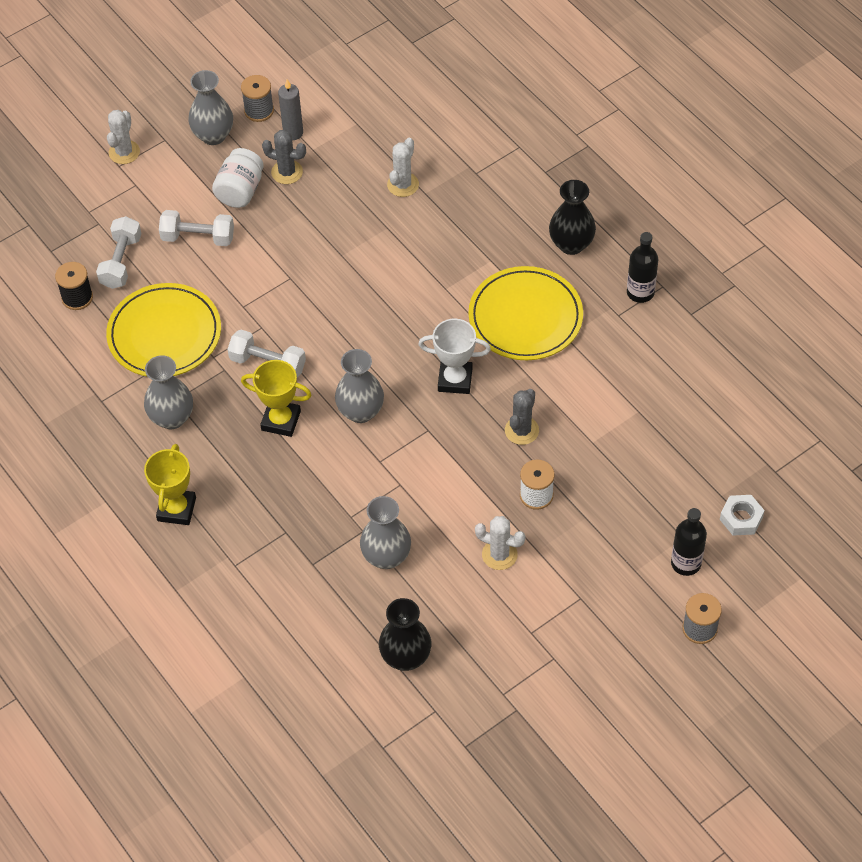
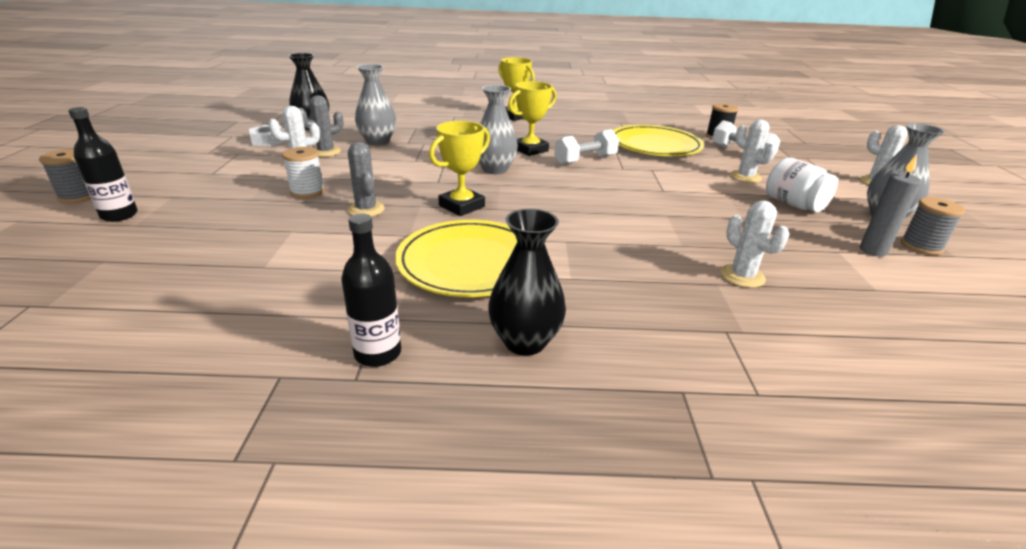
camera: 125 degrees right, 25 degrees down
(172, 418) = (581, 130): grey vase -> none
(198, 237) = (745, 177): white dumbbell -> white cactus
(287, 172) = (807, 229): grey cactus -> grey cactus (326, 152)
(455, 380) = (462, 206): white trophy -> yellow trophy
(741, 518) = (65, 258): white nut -> white nut (268, 141)

